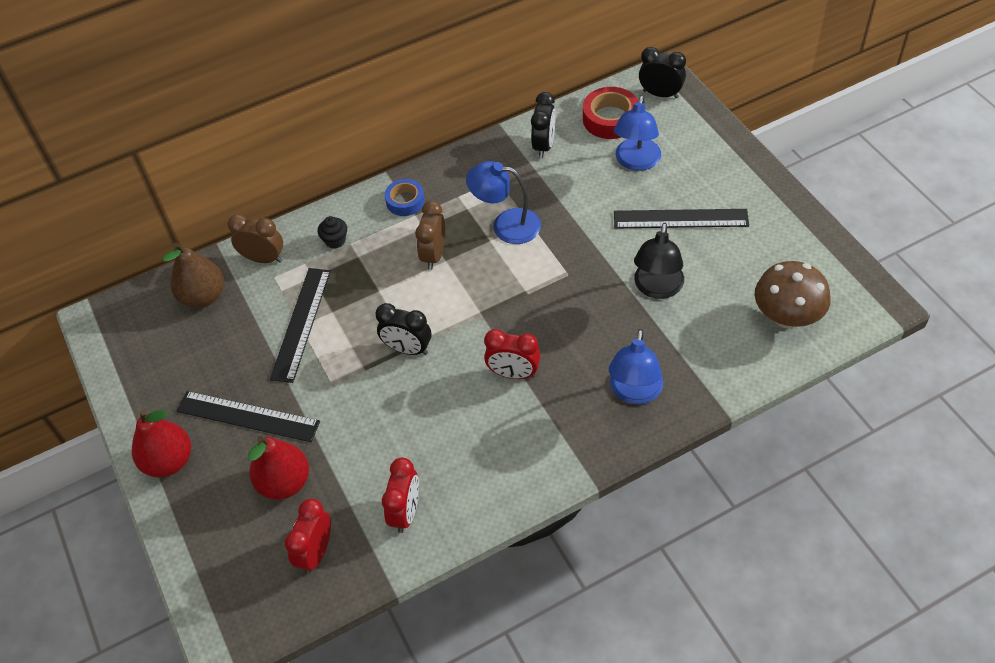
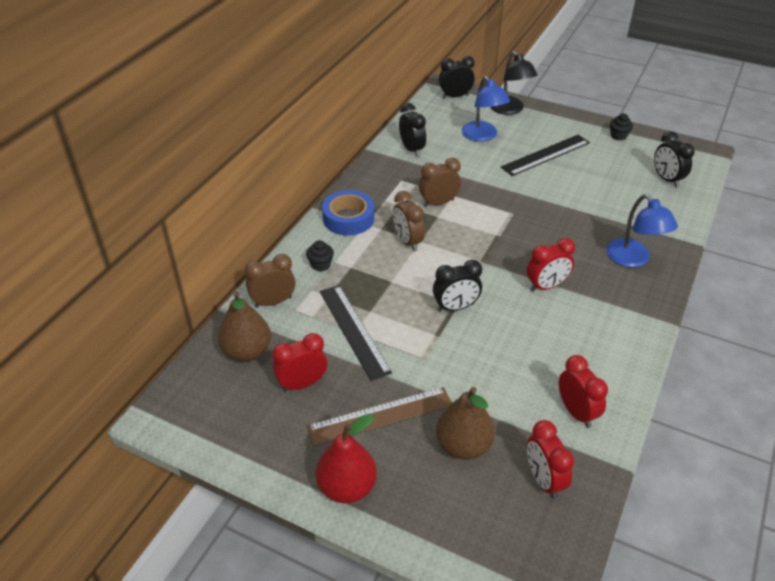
camera: 40 degrees left, 10 degrees down
(217, 351) = (302, 384): none -> red clock
(248, 416) = (380, 416): black ruler -> brown ruler
(284, 482) = (463, 445): red pear -> brown pear
(405, 201) = (348, 218): blue tape -> blue tape, size x1.51
(506, 225) = (438, 203): blue lamp -> brown clock
(610, 119) = (439, 120): red tape -> none
(657, 288) = (577, 197): black lamp -> black lamp (510, 110)
(786, 317) = (666, 179): brown mushroom -> black clock
(795, 232) = (618, 136): none -> black cupcake

